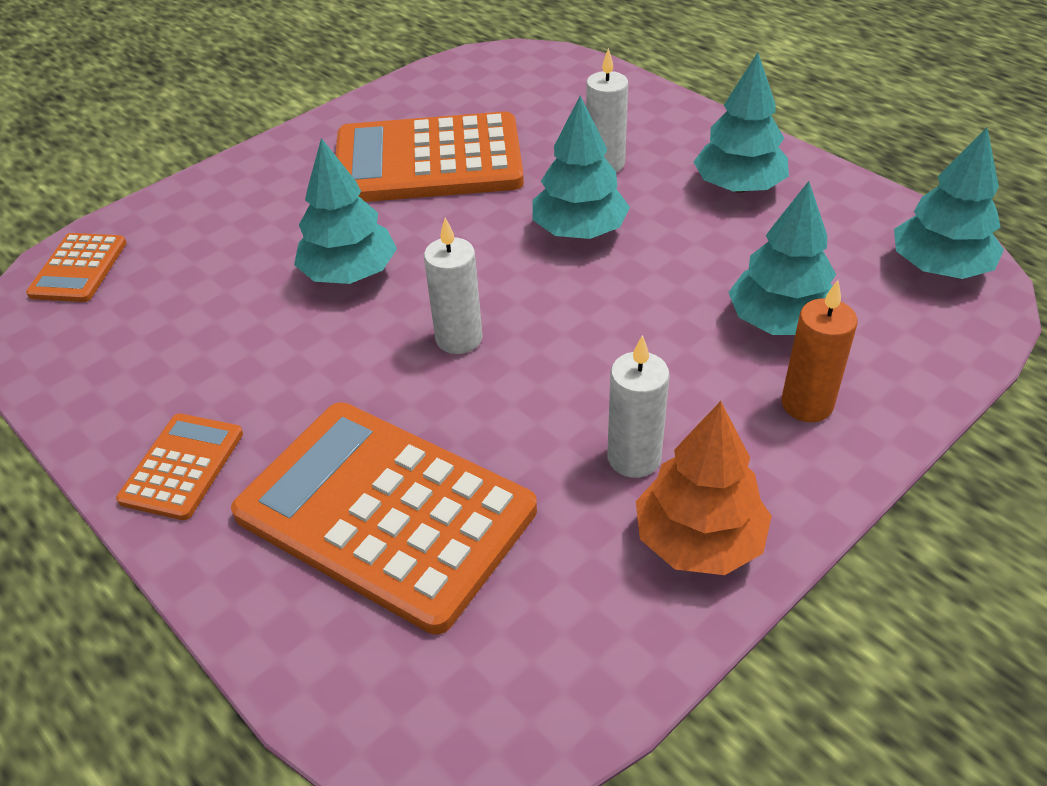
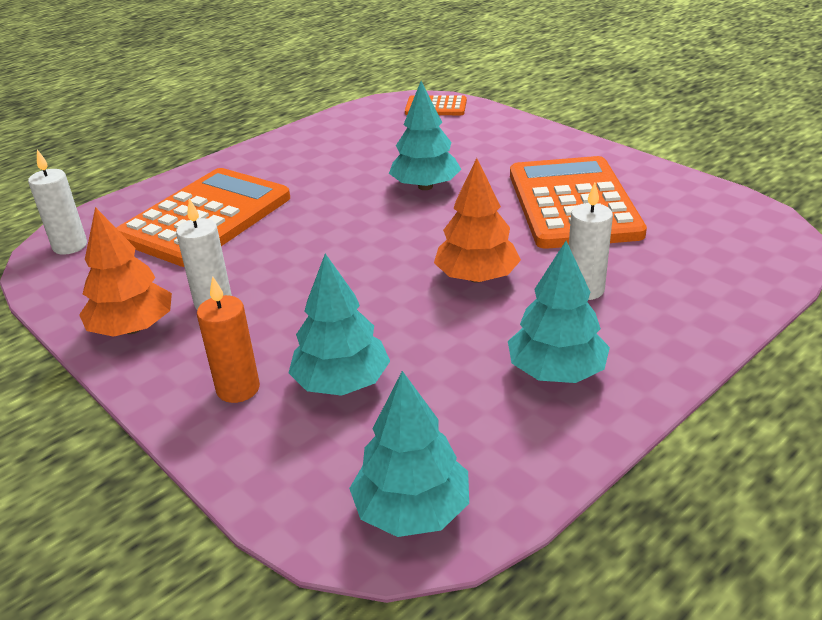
camera: 90 degrees right, 10 degrees down
(182, 466) = (263, 159): orange calculator -> none
(459, 338) = (349, 231): white candle -> white candle (70, 246)
(579, 231) = (477, 277): turquoise tree -> orange tree

